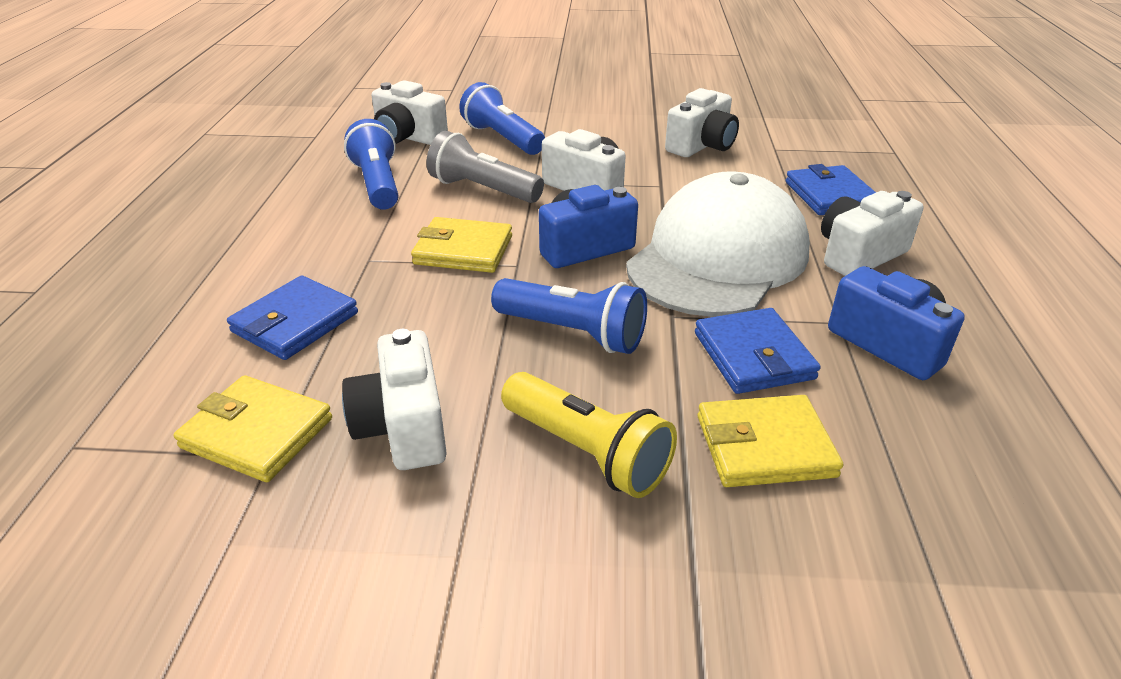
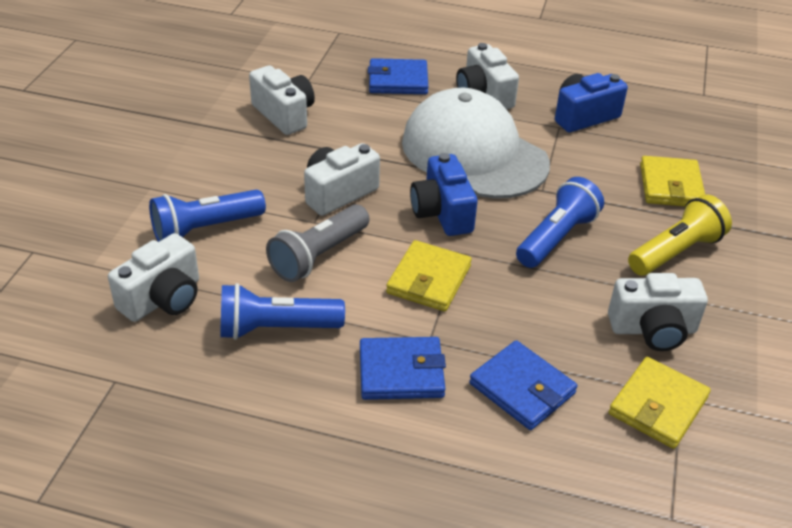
camera: 80 degrees left, 5 degrees up
(753, 356) = (590, 168): blue wallet -> blue wallet (401, 372)

